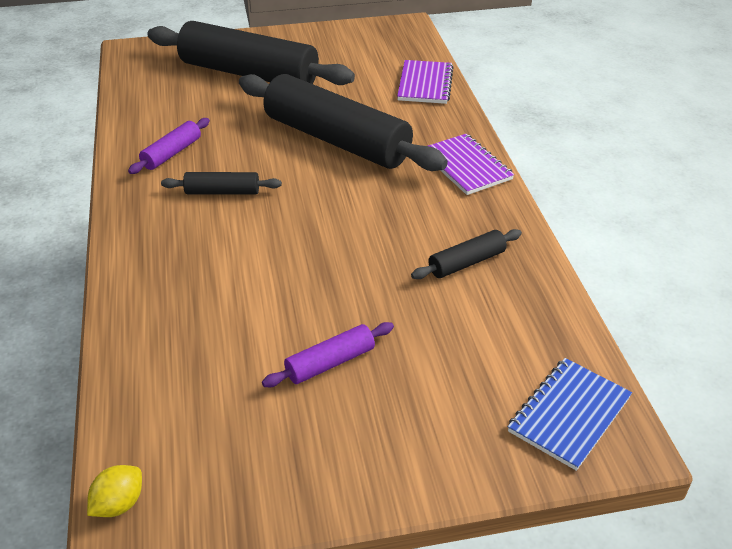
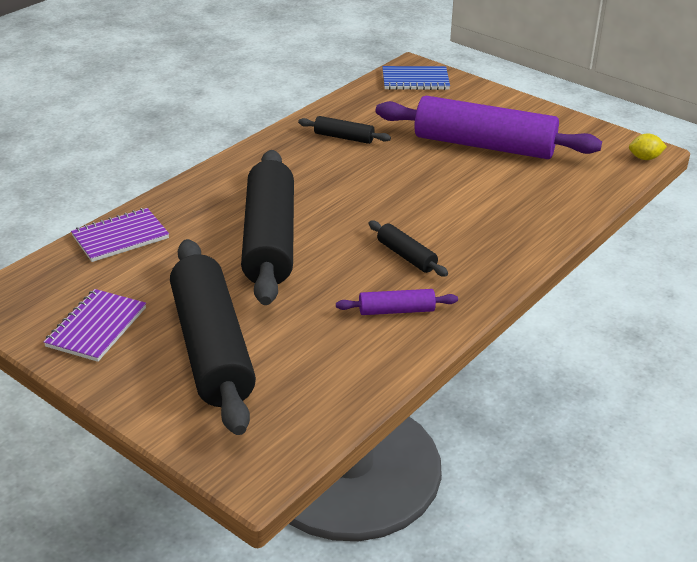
camera: 130 degrees left, 5 degrees down
(330, 363) = (484, 145): purple rolling pin -> purple rolling pin, size x2.32
(466, 166) = (235, 173): purple notebook -> purple notebook (96, 327)

